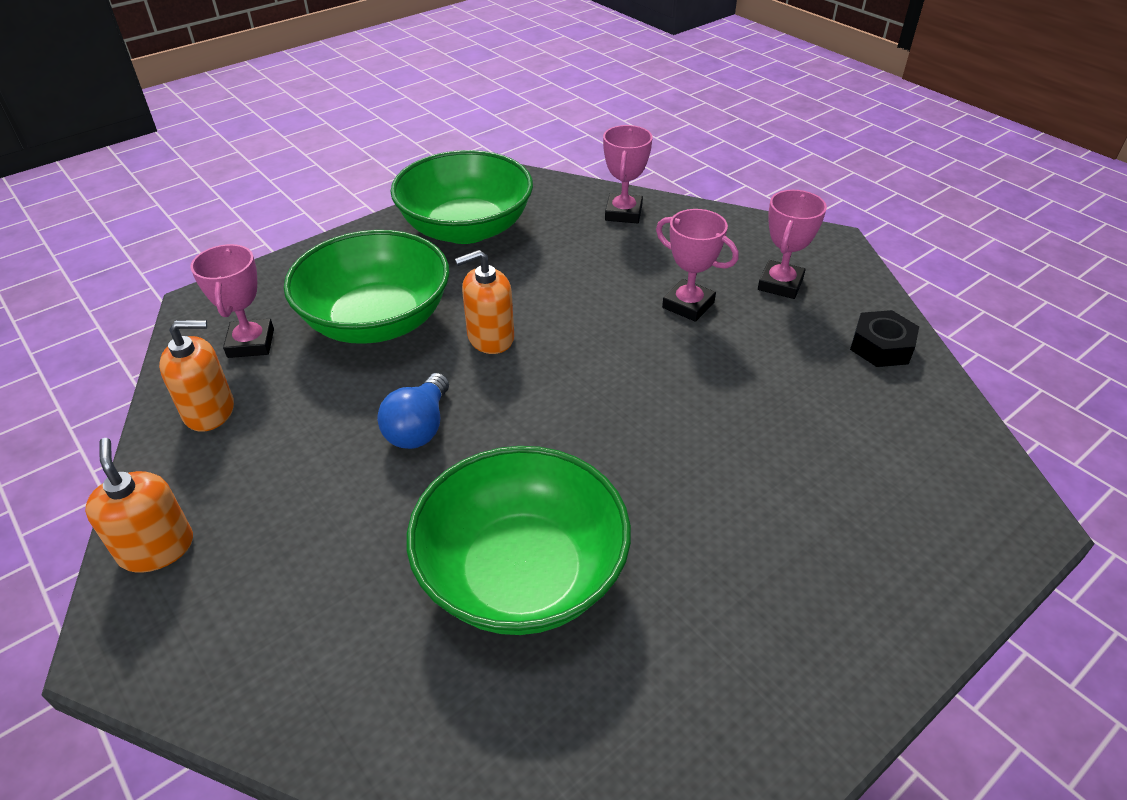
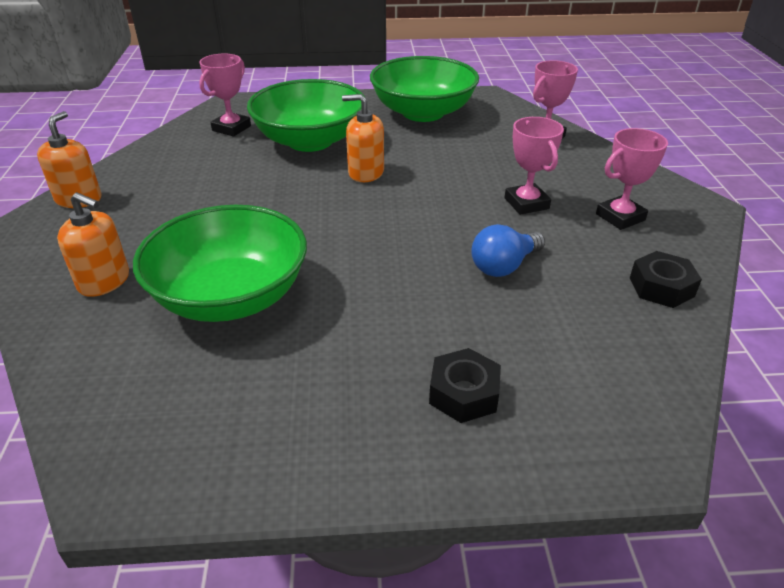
camera: 35 degrees right, 5 degrees down
(209, 411) = (174, 151): orange soap dispenser -> orange soap dispenser (104, 281)
(419, 427) = (267, 200): blue light bulb -> blue light bulb (504, 266)
(848, 547) = (464, 393): none -> black nut

